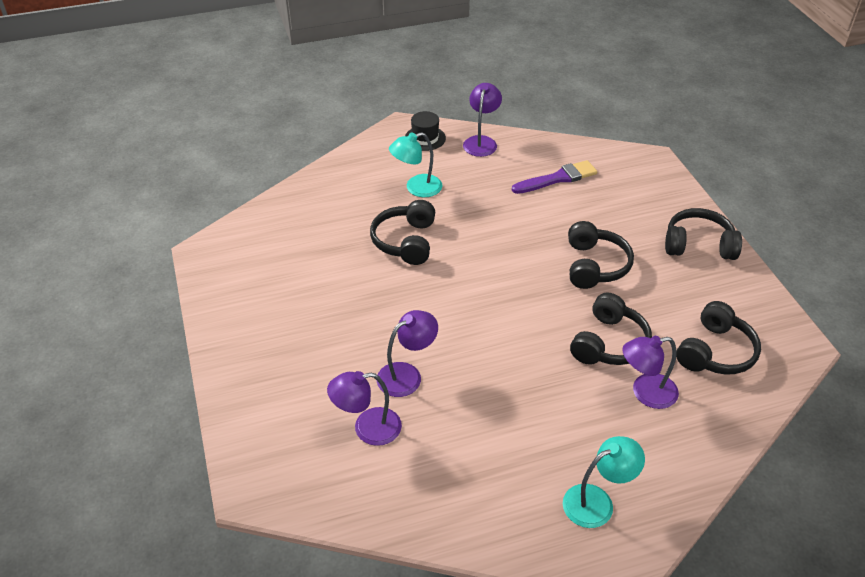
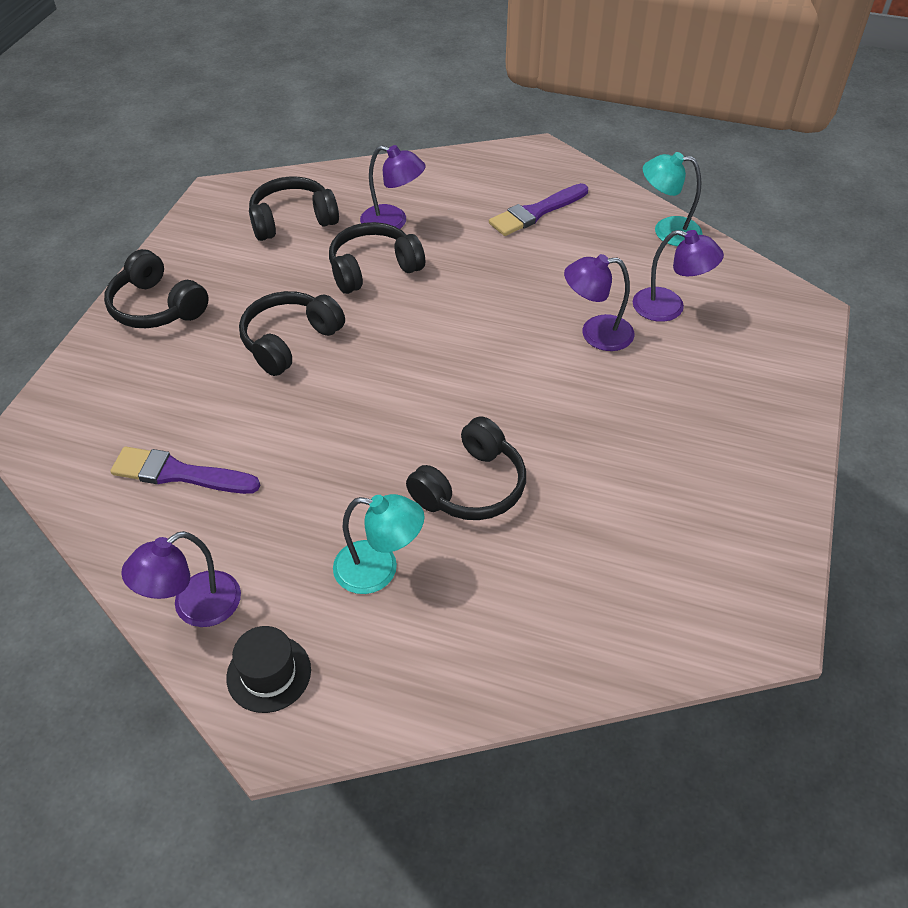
camera: 145 degrees left, 5 degrees up
(548, 473) = (536, 212): none -> purple brush
(597, 501) = (517, 183): turquoise lamp -> turquoise lamp (667, 231)

